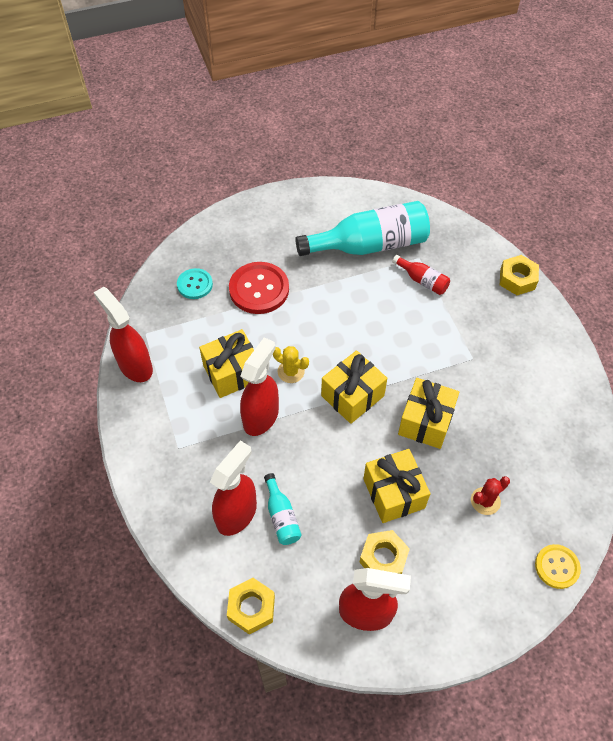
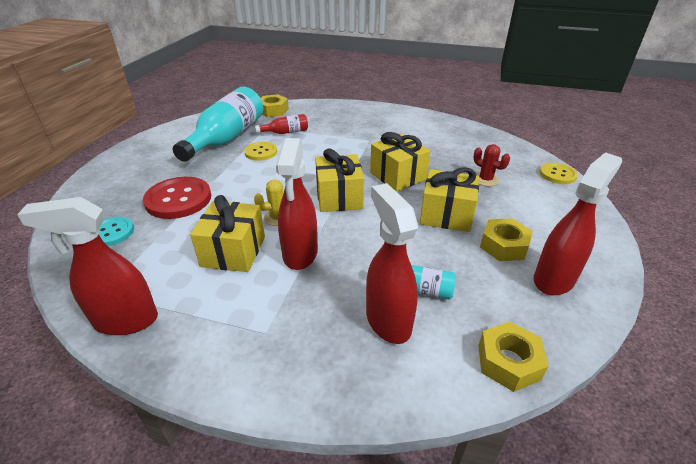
camera: 55 degrees left, 20 degrees down
(261, 417) = (300, 254): red spray bottle -> red spray bottle turned 150 degrees counterclockwise
(370, 289) = (261, 152): none -> yellow button
(485, 501) = (485, 179): red cactus -> red cactus turned 45 degrees counterclockwise
(517, 279) = (332, 106): yellow nut -> yellow nut (273, 111)

